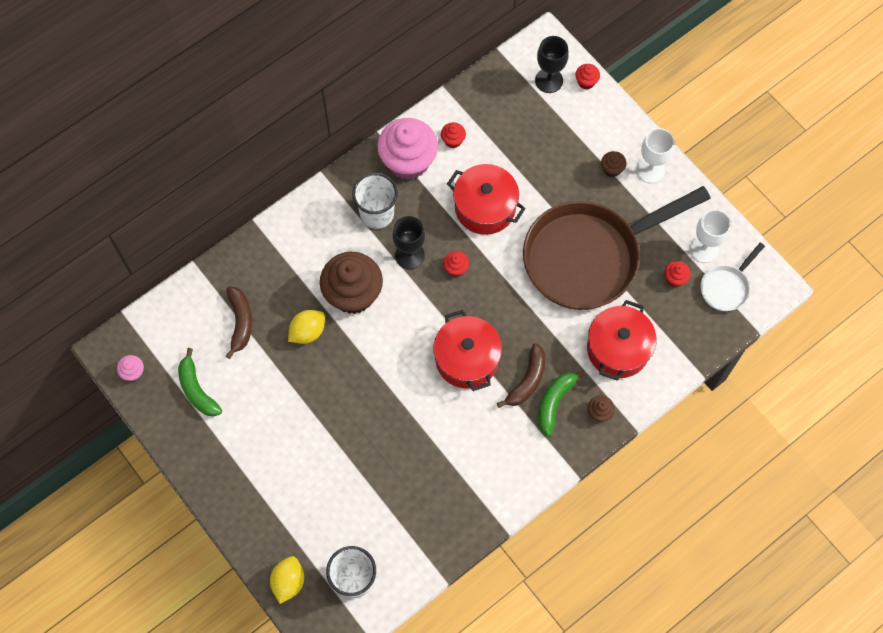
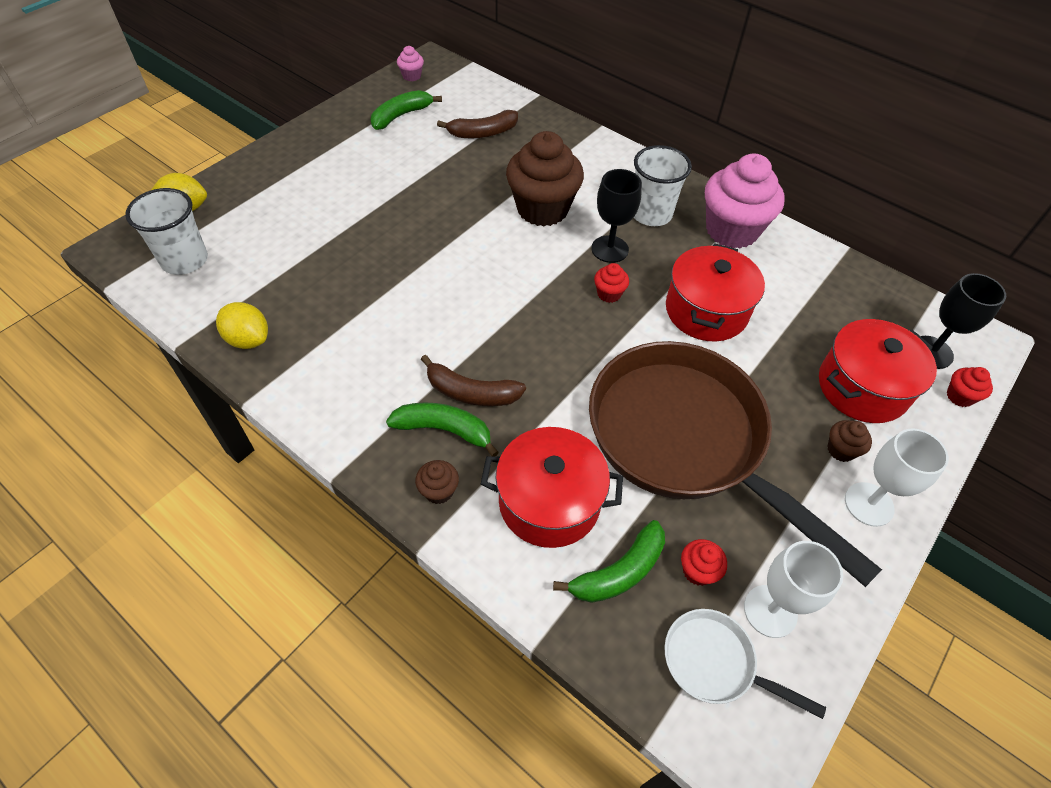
camera: 75 degrees right, 15 degrees down
(307, 332) = (485, 181): yellow lemon -> yellow lemon (248, 339)
(453, 140) = (782, 266): red cupcake -> none
(467, 359) = (487, 323): red pot -> red pot (862, 387)
(669, 321) = (619, 572): none -> green banana

